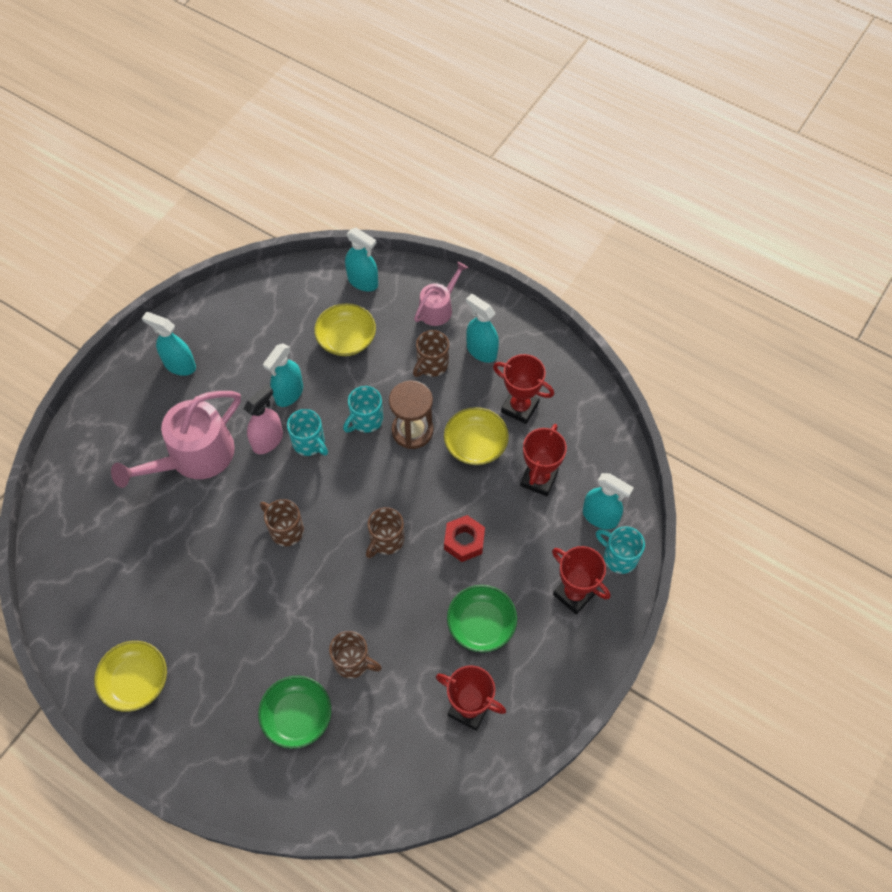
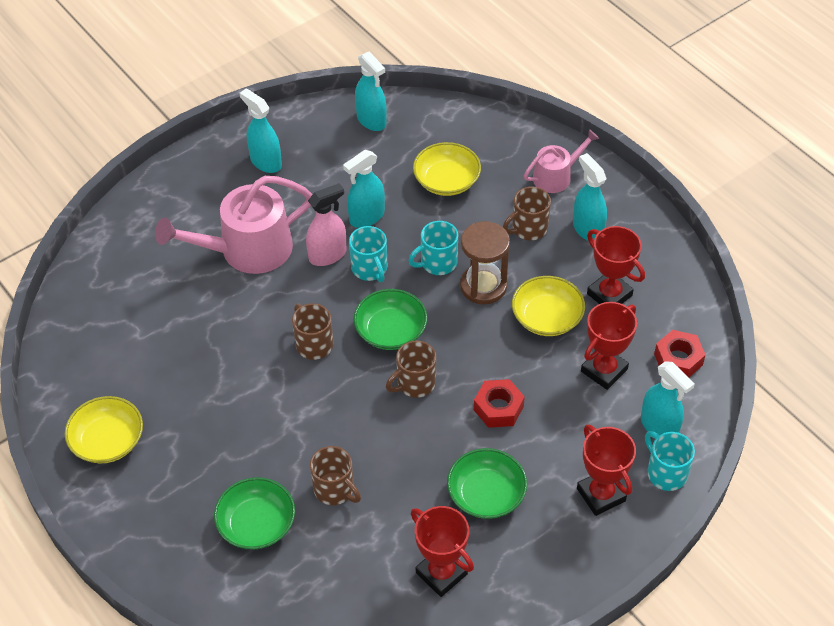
camera: 20 degrees right, 10 degrees down
(348, 497) = (390, 331): none -> green bowl
(363, 281) = (485, 131): turquoise spray bottle -> turquoise spray bottle (371, 120)
(595, 450) = (678, 359): none -> red nut

